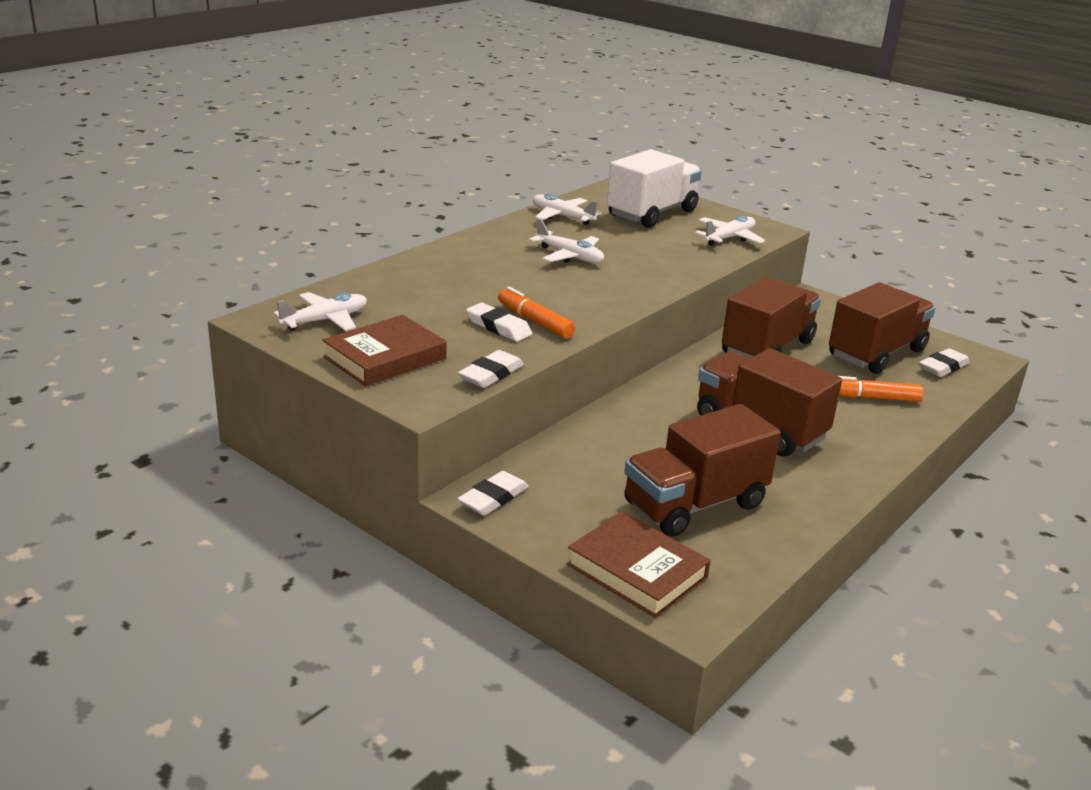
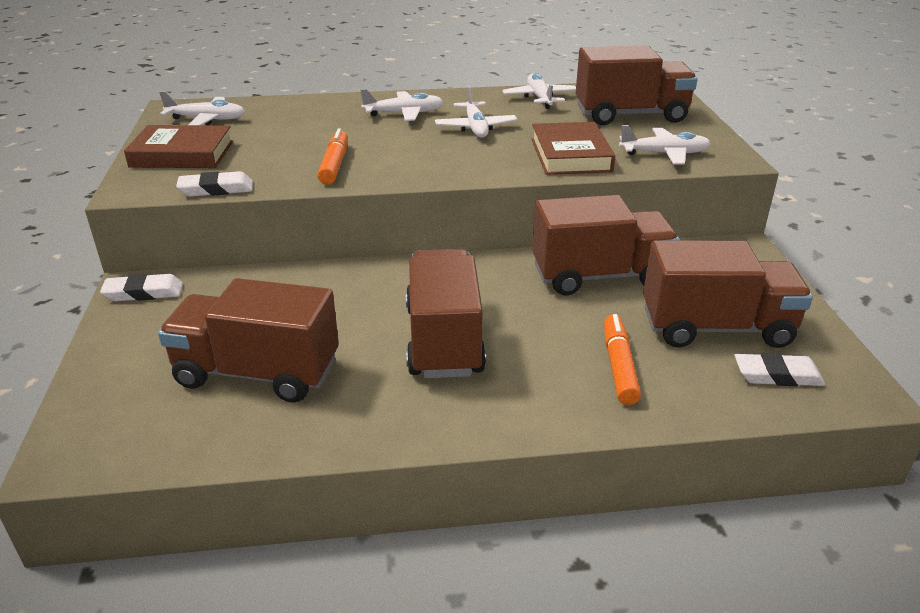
camera: 45 degrees right, 5 degrees up
(489, 261) = (404, 113): none -> white plane
(498, 327) = (299, 160): white eraser -> none
(637, 571) = (111, 398): brown book -> brown book (570, 155)
(652, 213) = (631, 115): white truck -> brown truck
(871, 397) = (619, 366): orange marker -> orange marker turned 45 degrees clockwise

